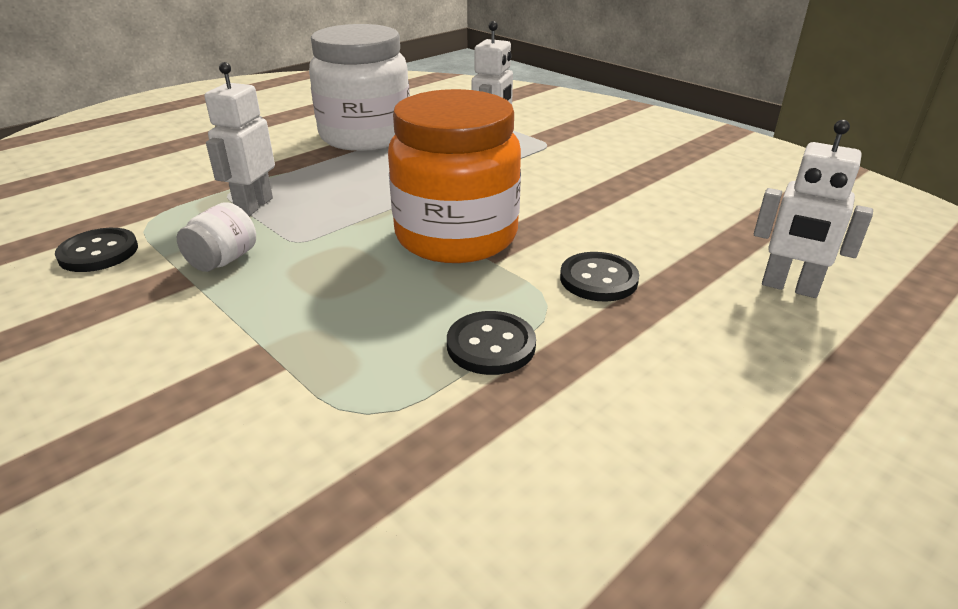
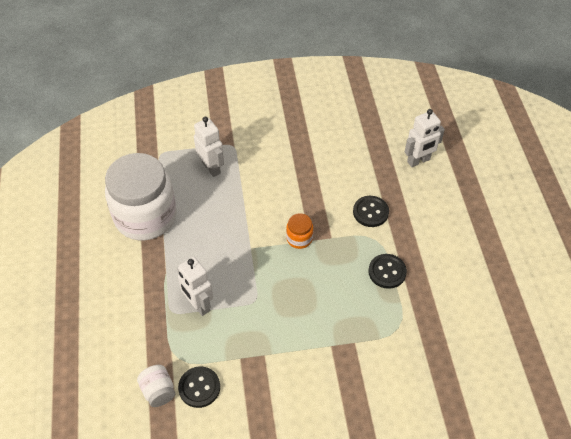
camera: 55 degrees left, 20 degrees up
(223, 260) = (250, 336): white jar -> white jar (158, 391)
(456, 236) = (299, 238): orange jar -> orange jar, size x0.41

